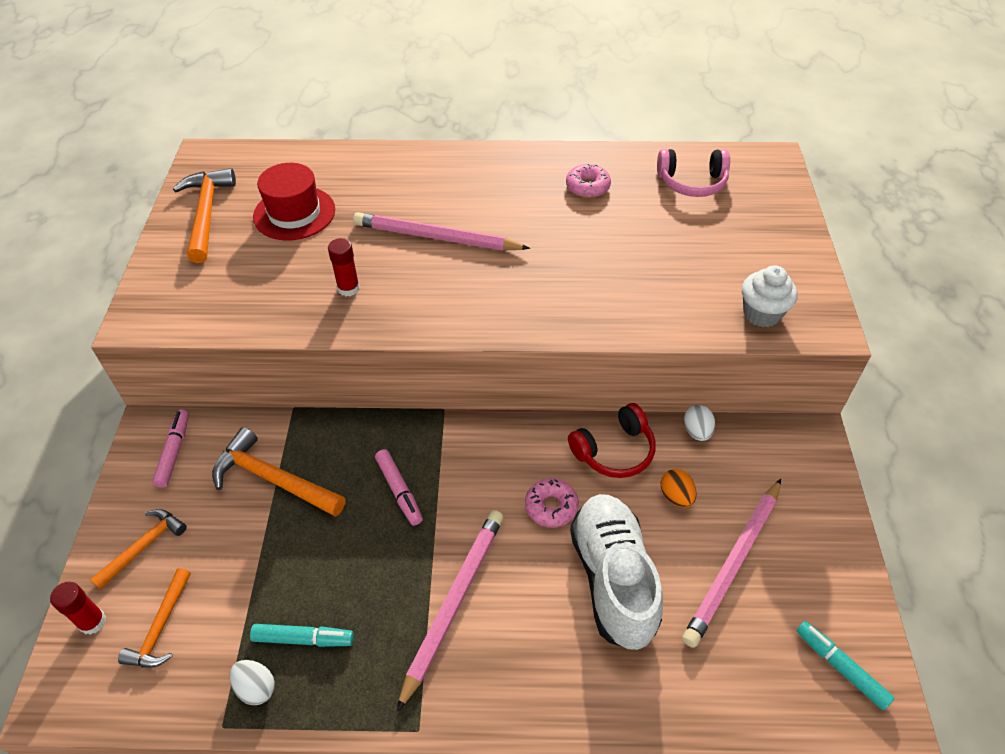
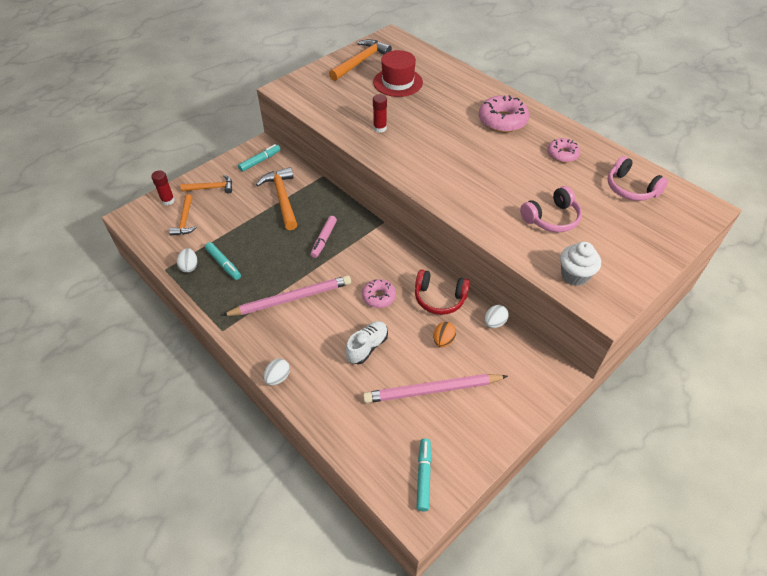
camera: 45 degrees right, 0 degrees up
(161, 627) = (185, 220): orange hammer -> orange hammer turned 60 degrees counterclockwise
(174, 451) = (260, 161): pink marker -> turquoise marker
(437, 237) = (449, 131): pink pencil -> none
(479, 186) = (502, 121): none -> pink donut
(565, 719) = (278, 377): none -> white egg
(613, 579) = (367, 347): white shoe -> white shoe, size x0.55
(666, 267) = (551, 218): none -> pink headphones

